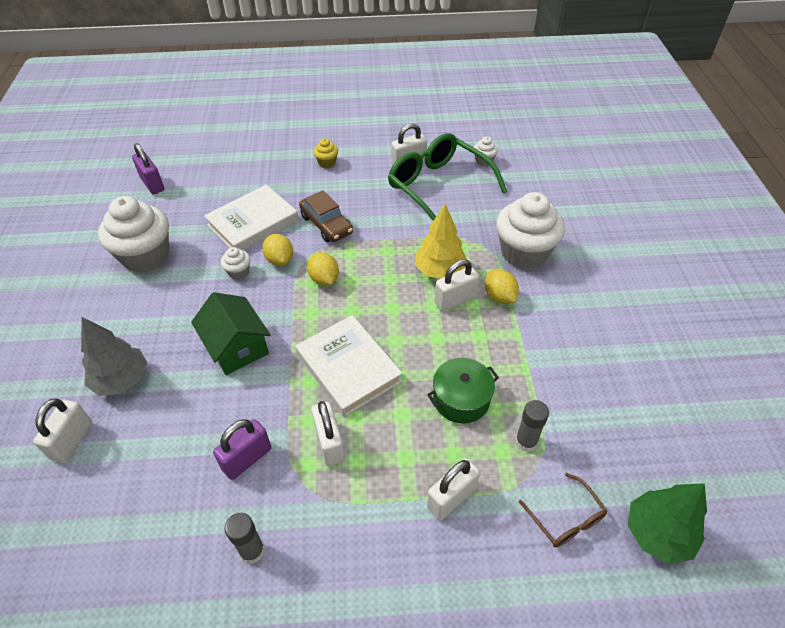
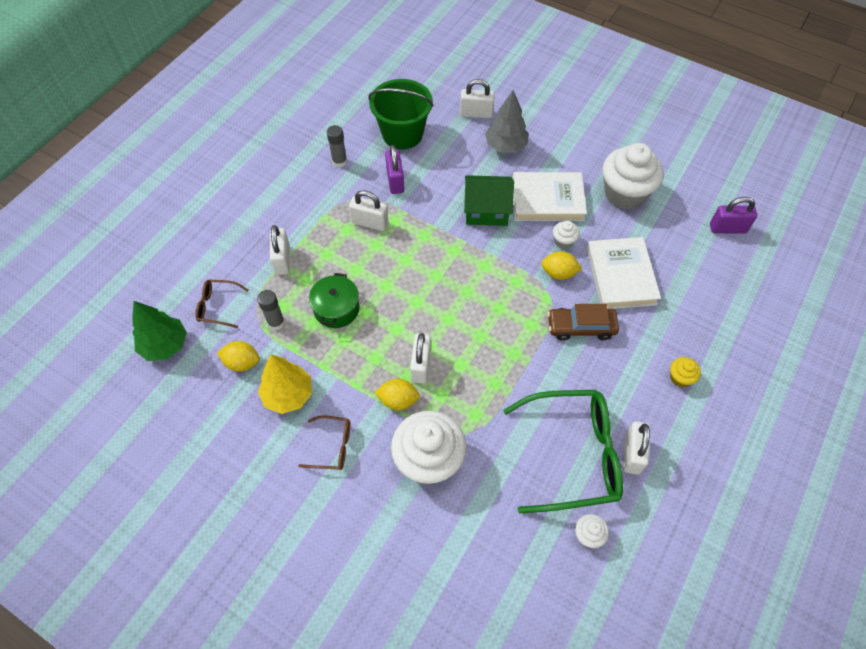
camera: 125 degrees right, 10 degrees up
(72, 441) = (476, 113): white padlock -> white padlock turned 45 degrees counterclockwise
(155, 505) = (402, 134): none -> green bucket
(324, 279) = (513, 291): yellow lemon -> yellow lemon (242, 362)
(348, 368) = (416, 261): white book -> white book (547, 200)
(440, 270) = (460, 377): yellow tree -> yellow tree (288, 395)
(580, 314) = (332, 446): none -> brown glasses

